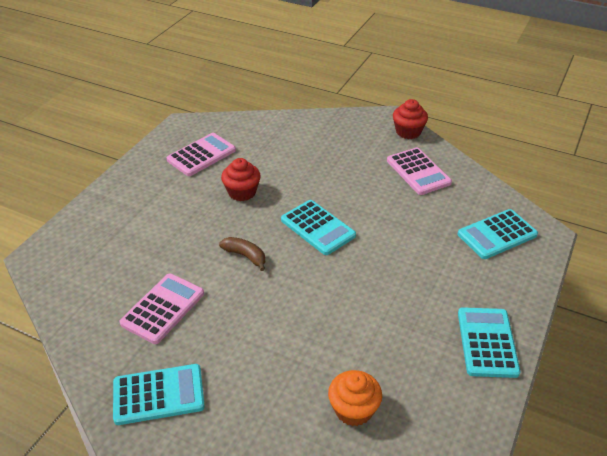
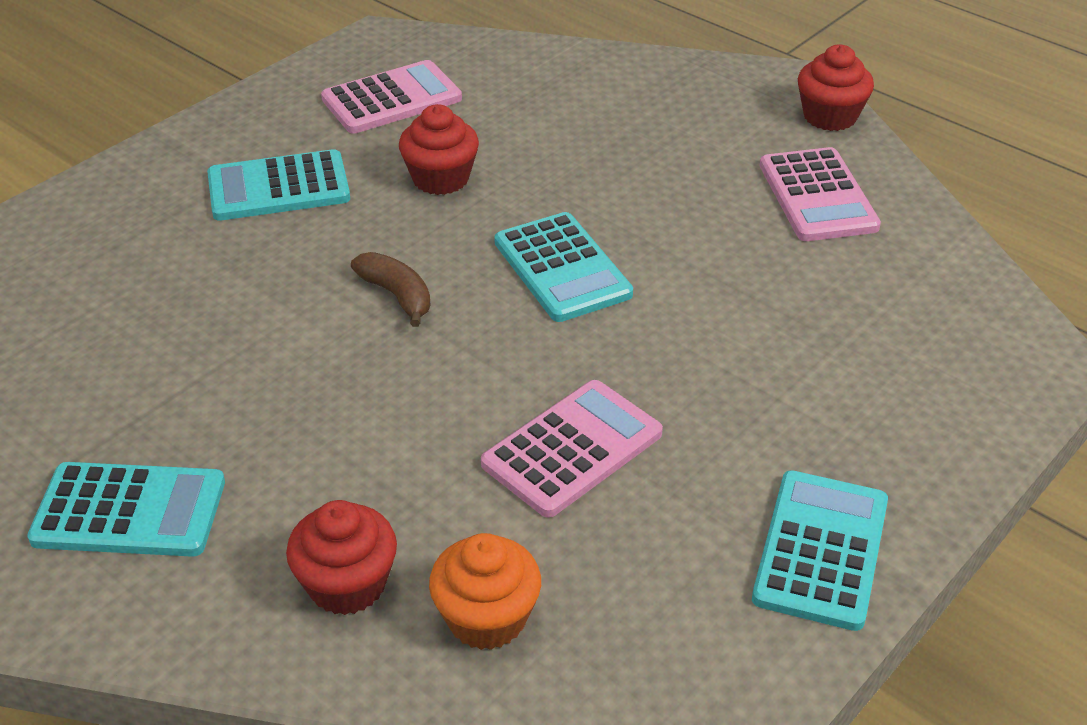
camera: 15 degrees right, 0 degrees up
(163, 308) = (202, 361): pink calculator -> pink calculator (572, 449)
(281, 408) = (347, 584): none -> red cupcake
(497, 235) = (936, 345): turquoise calculator -> turquoise calculator (278, 187)

